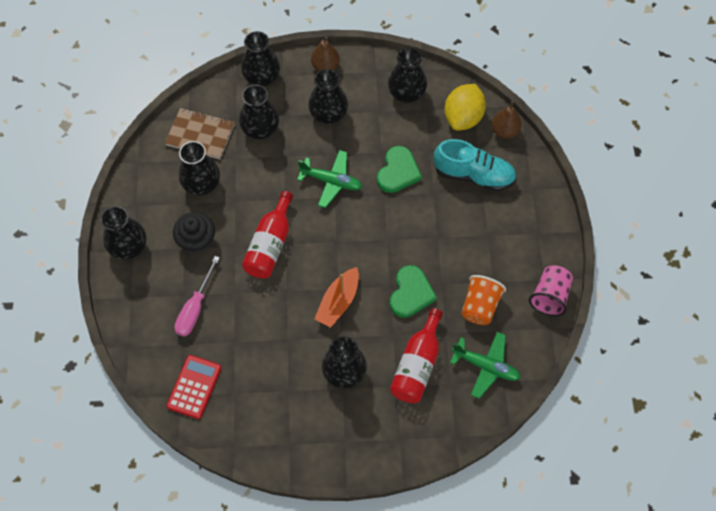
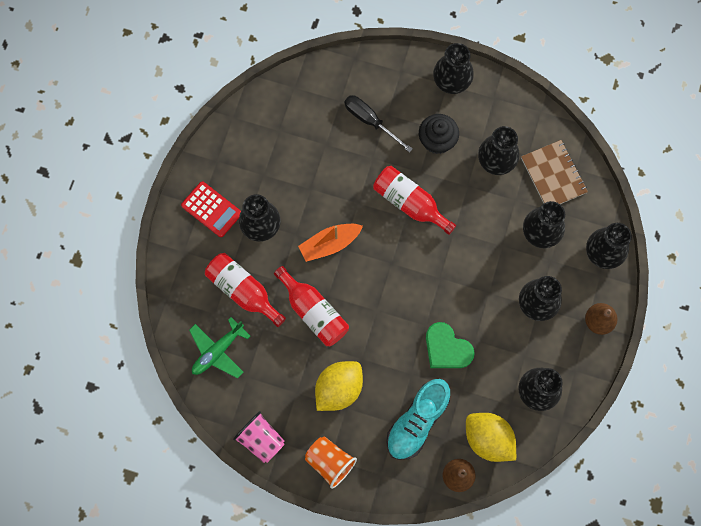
camera: 110 degrees right, 10 degrees up
(194, 387) = (297, 100): red calculator -> red calculator (211, 209)
(195, 308) = (370, 121): pink screwdriver -> black screwdriver
(200, 134) = (553, 175): brown notebook -> brown notebook turned 60 degrees counterclockwise
(331, 181) = (458, 281): green plane -> none
(338, 302) = (329, 244): orange boat -> orange boat turned 75 degrees counterclockwise
(411, 293) = (313, 312): green heart -> red bottle
(473, 247) = (339, 389): none -> yellow lemon
(480, 306) = (277, 370): orange cup -> orange cup (330, 462)

